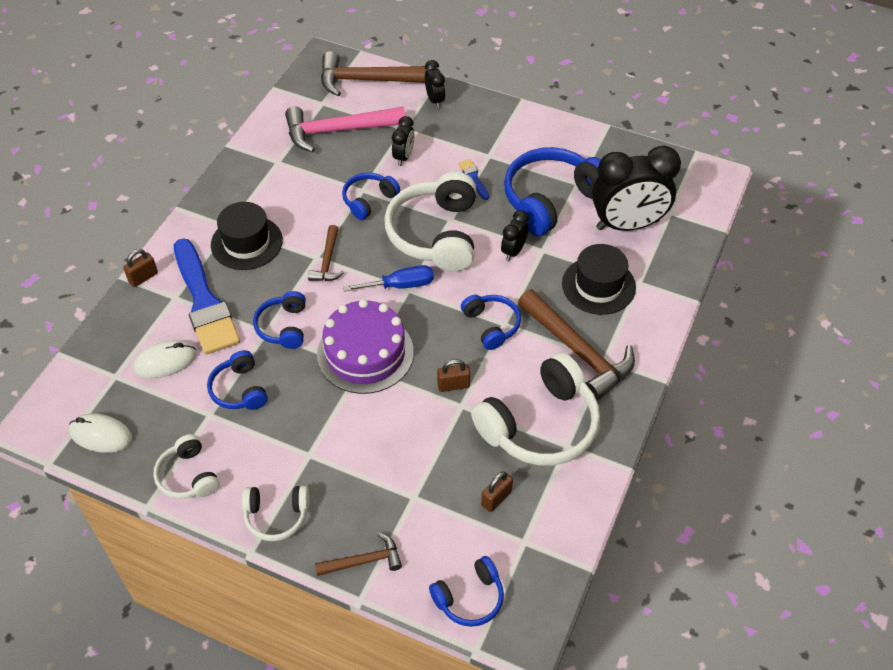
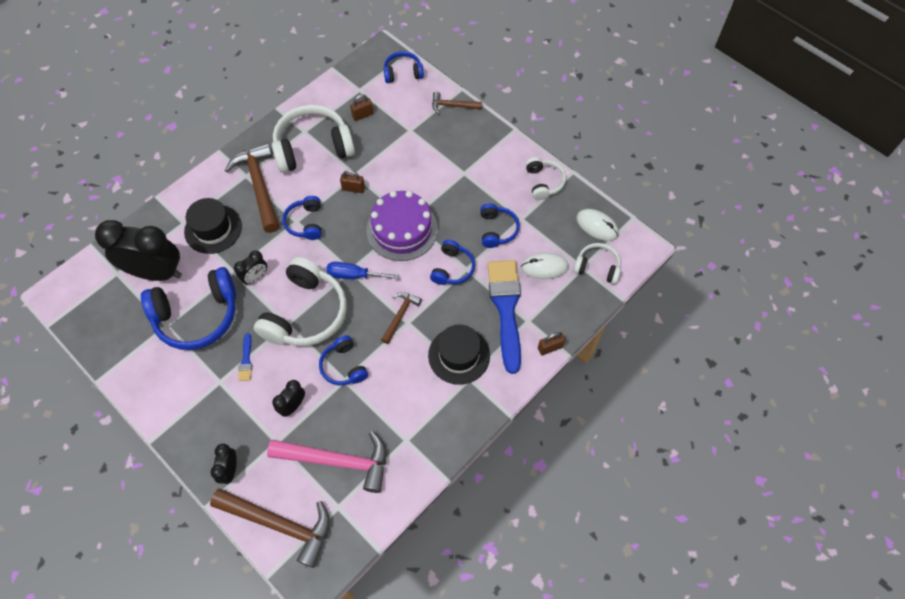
camera: 160 degrees left, 10 degrees up
(276, 516) = (495, 143): white headphones -> white headphones (597, 267)
(369, 200) = (344, 366): blue headphones -> blue headphones turned 90 degrees clockwise

